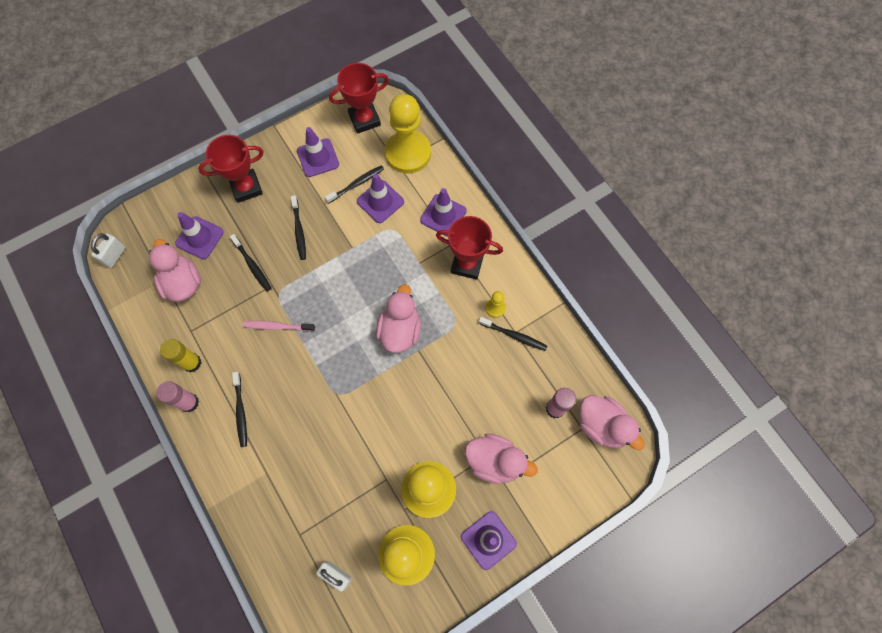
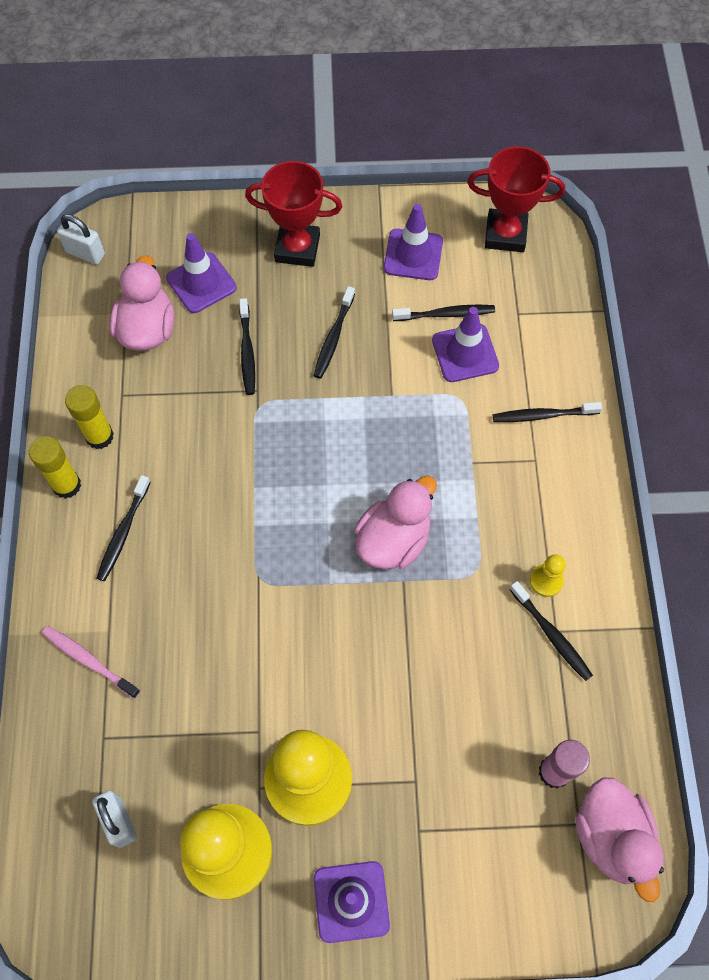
camera: 30 degrees right, 5 degrees down
(114, 256) = (85, 253): white padlock -> white padlock turned 60 degrees clockwise
(189, 402) = (67, 485): pink glue stick -> yellow glue stick
(277, 326) = (233, 447): pink toothbrush -> pink toothbrush (89, 661)
(408, 153) = (541, 307): yellow pawn -> none
(443, 215) = (543, 415): purple traffic cone -> black toothbrush
(467, 264) = (539, 499): red trophy -> none
(495, 461) = (423, 796): pink duck -> none

